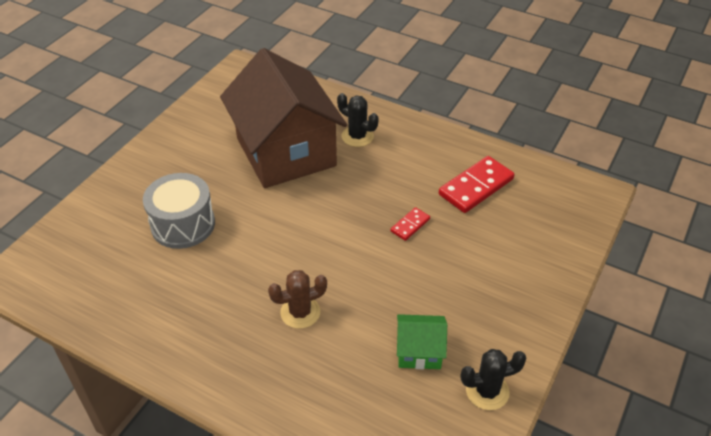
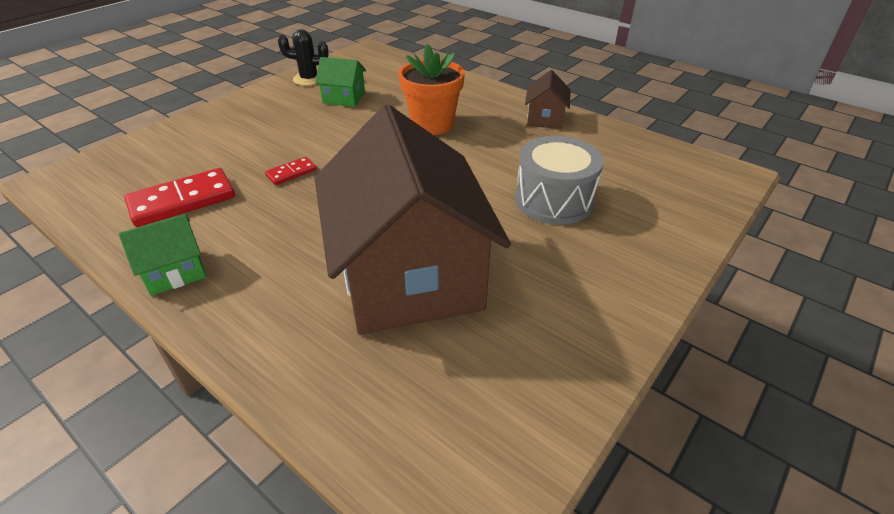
camera: 170 degrees left, 5 degrees down
(173, 342) = (545, 119): none -> brown house
(300, 312) = (432, 124): brown cactus -> orange flower pot
(357, 136) = (288, 288): black cactus -> none
(433, 138) = (175, 271): none -> green house

